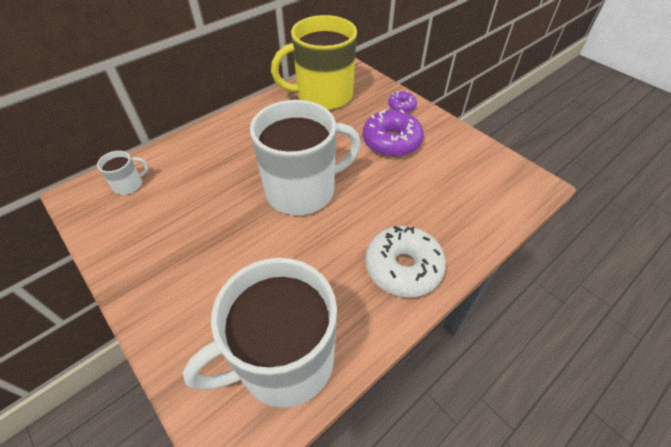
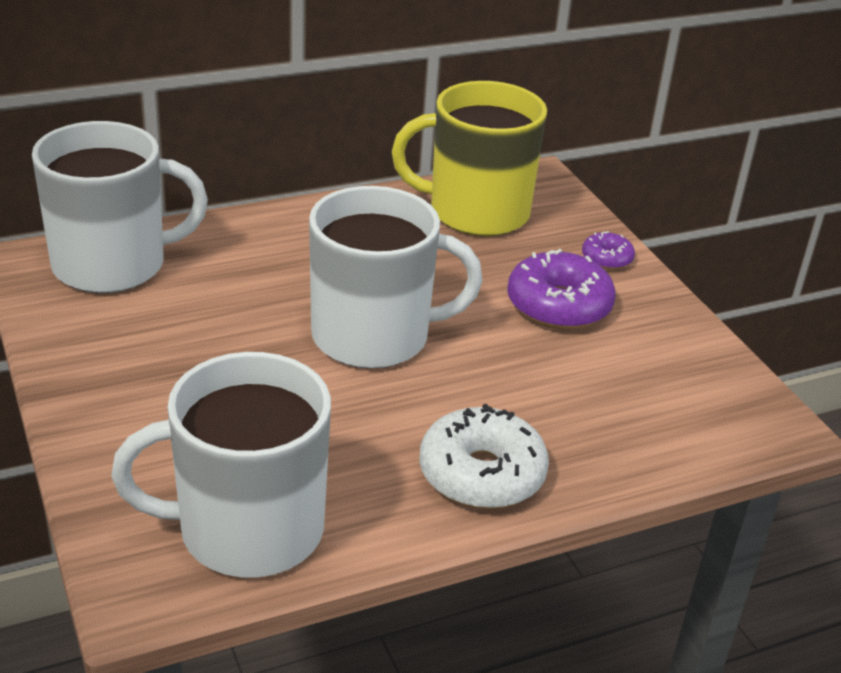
camera: 15 degrees right, 15 degrees down
(129, 185) = (113, 264): white mug -> white mug, size x2.43

